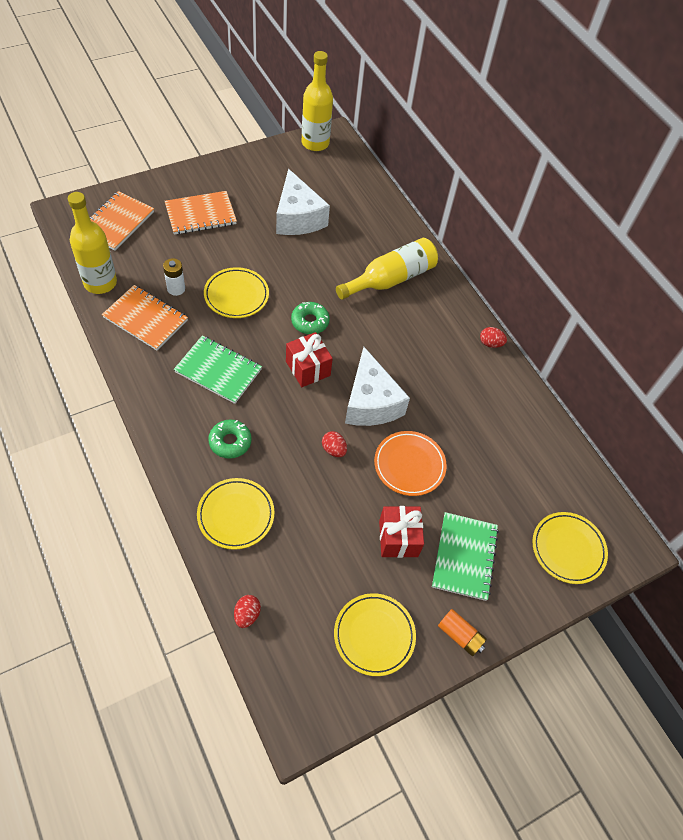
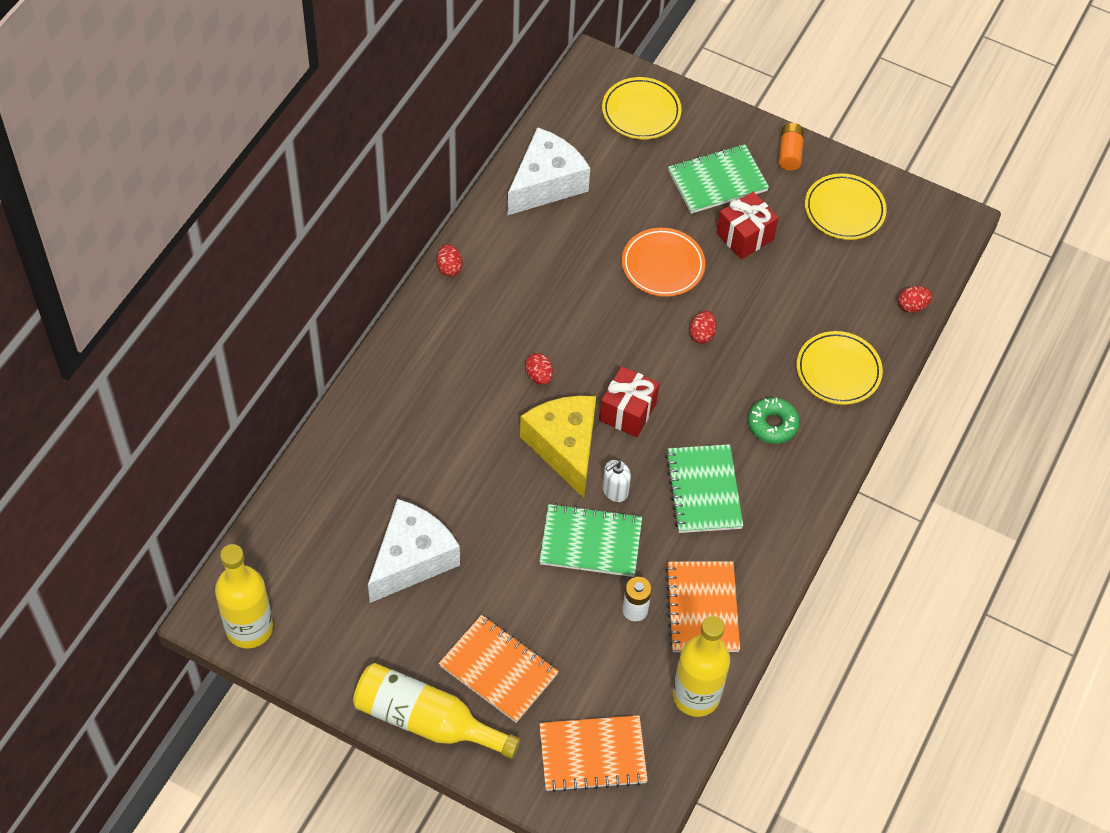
camera: 120 degrees left, 0 degrees up
(236, 295) = (590, 542): yellow plate -> green notebook
(259, 327) = (615, 491): none -> white soap dispenser
(310, 322) = (564, 447): green donut -> yellow cheese
(370, 402) = (620, 333): white cheese -> white cheese (546, 183)
(371, 340) = (539, 376): none -> red egg
(391, 279) = (432, 405): yellow bottle -> yellow bottle (426, 720)

